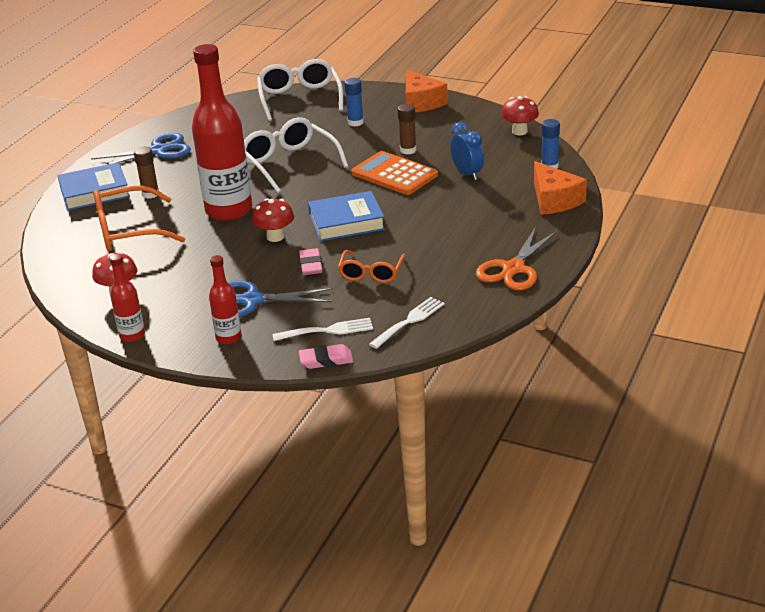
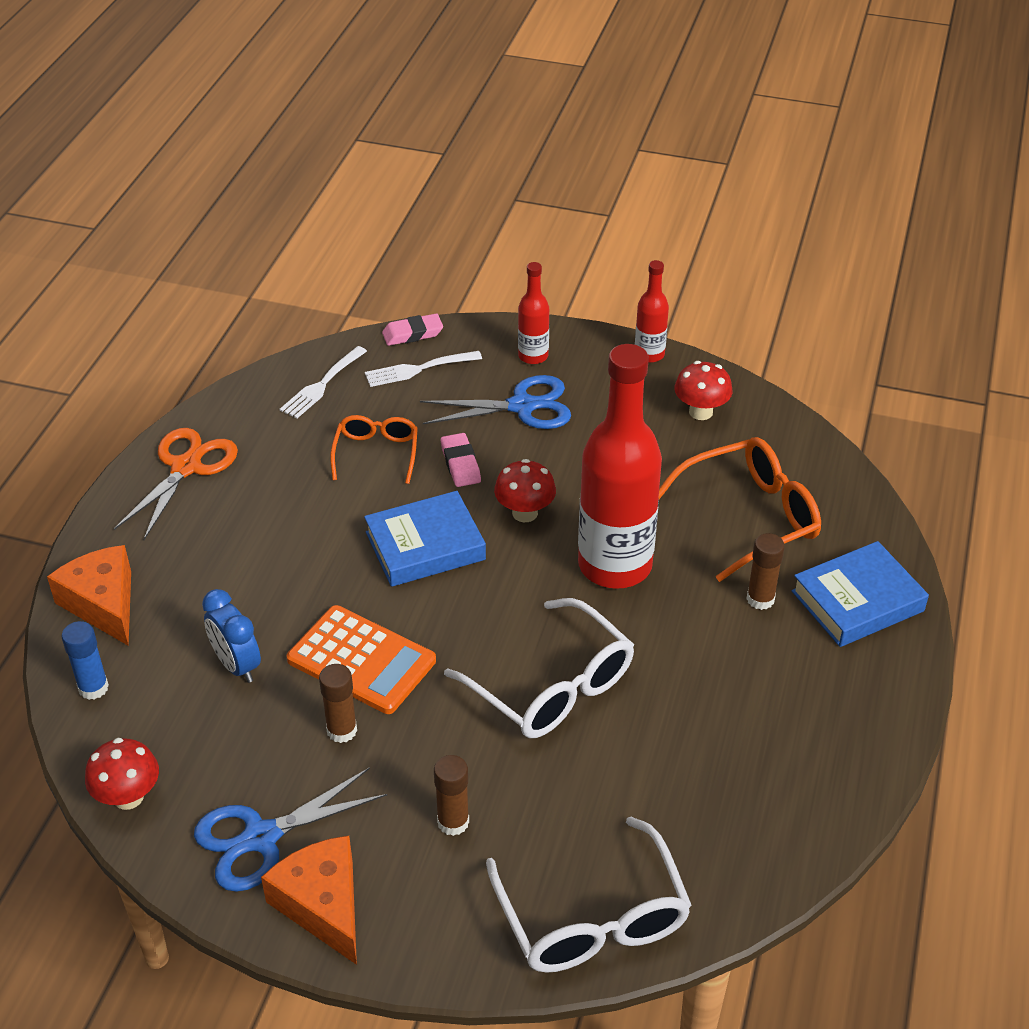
camera: 170 degrees right, 10 degrees up
(158, 151) = (809, 718): blue scissors -> blue scissors (261, 838)
(355, 122) = (453, 822): blue glue stick -> brown glue stick

